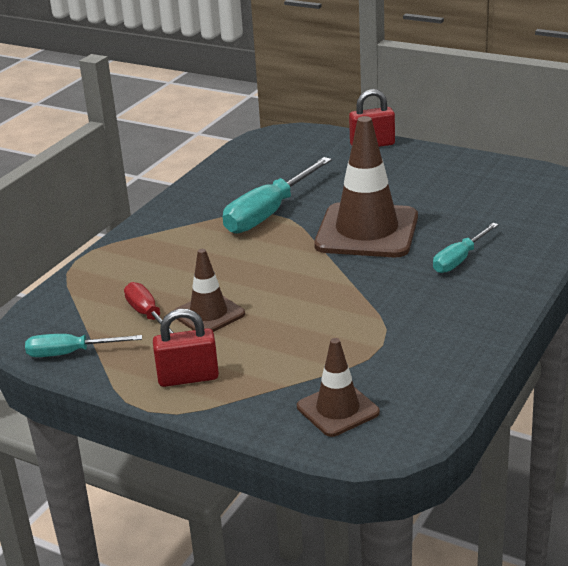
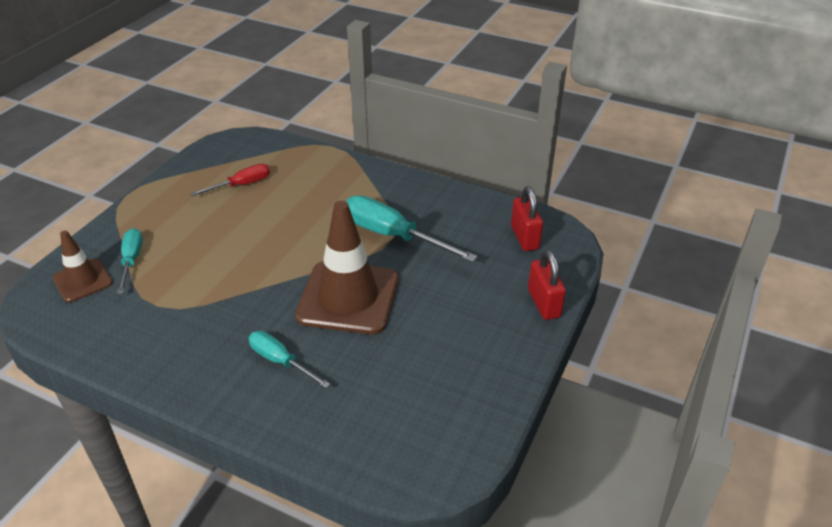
camera: 85 degrees right, 10 degrees up
(71, 353) = (205, 158): turquoise screwdriver -> turquoise screwdriver (131, 260)
(188, 378) = (154, 209): red padlock -> red padlock (524, 237)
(208, 314) = (234, 212): brown traffic cone -> none

